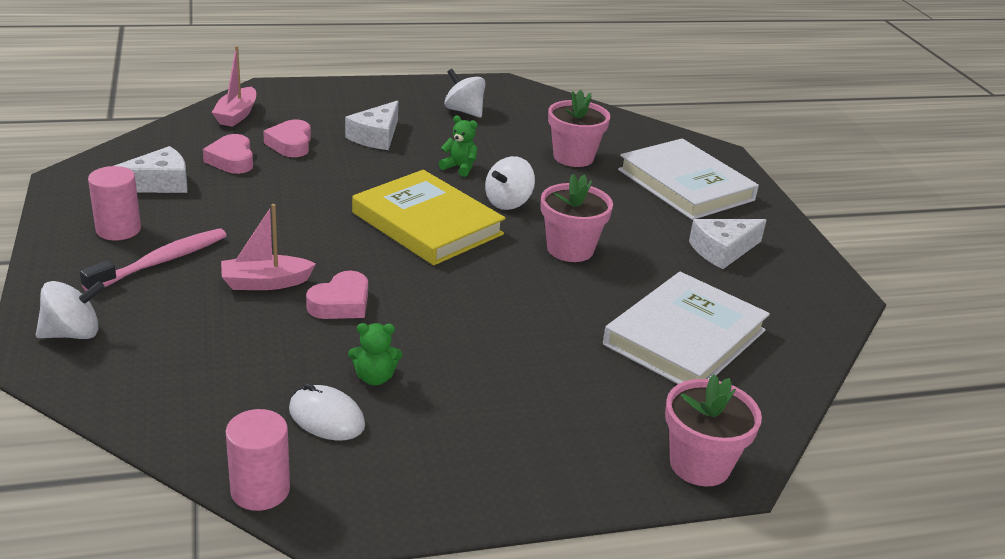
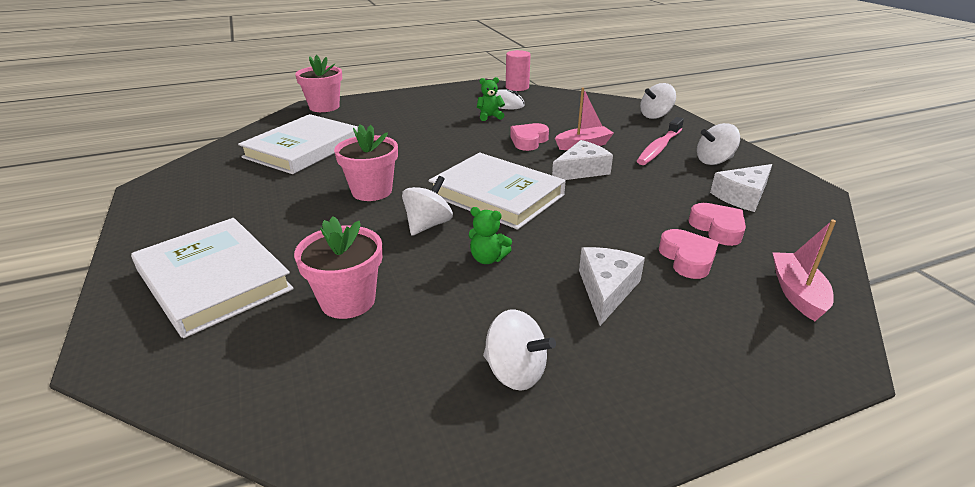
camera: 175 degrees right, 0 degrees up
(118, 229) = (714, 161): pink cylinder -> white spinning top
(427, 223) = (497, 195): yellow book -> white book
(722, 250) = (228, 208): white cheese -> white cheese (581, 170)

